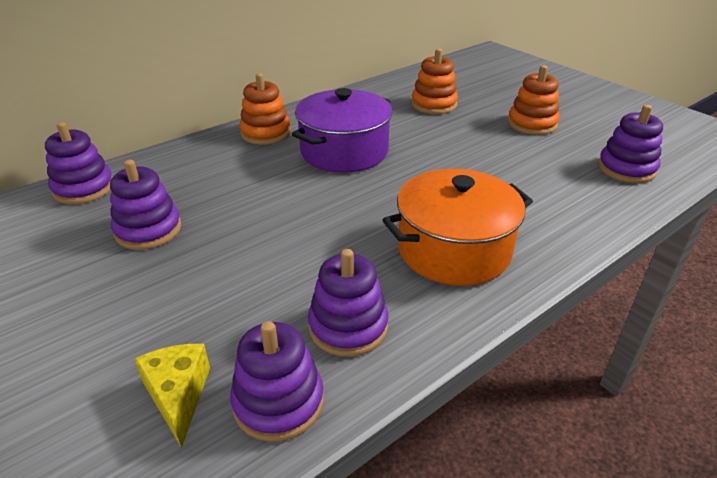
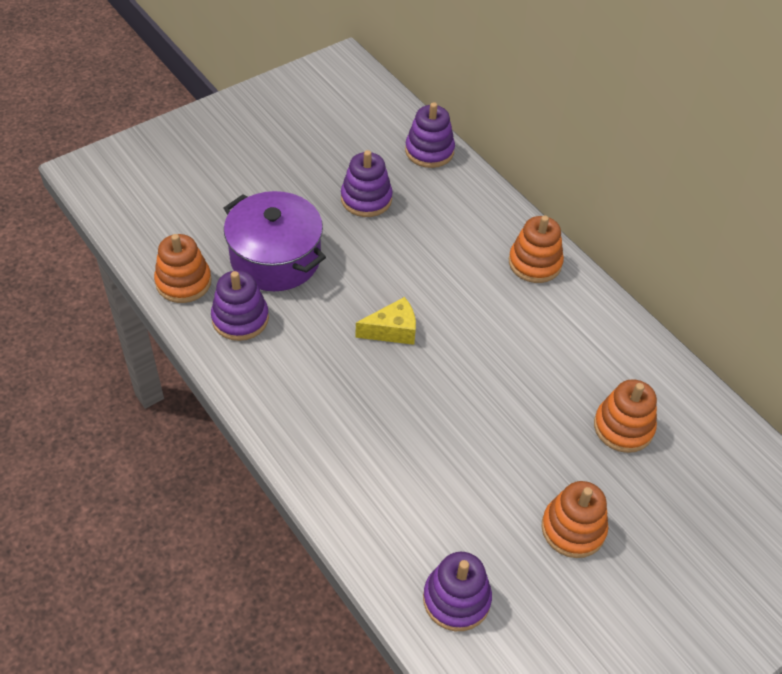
camera: 90 degrees right, 15 degrees up
(178, 395) = (198, 236): yellow cheese -> yellow cheese (392, 330)
(278, 402) = (183, 282): purple stacking toy -> orange stacking toy
(344, 151) = (495, 328): purple pot -> purple pot (275, 258)
(454, 250) = (320, 396): orange pot -> none

